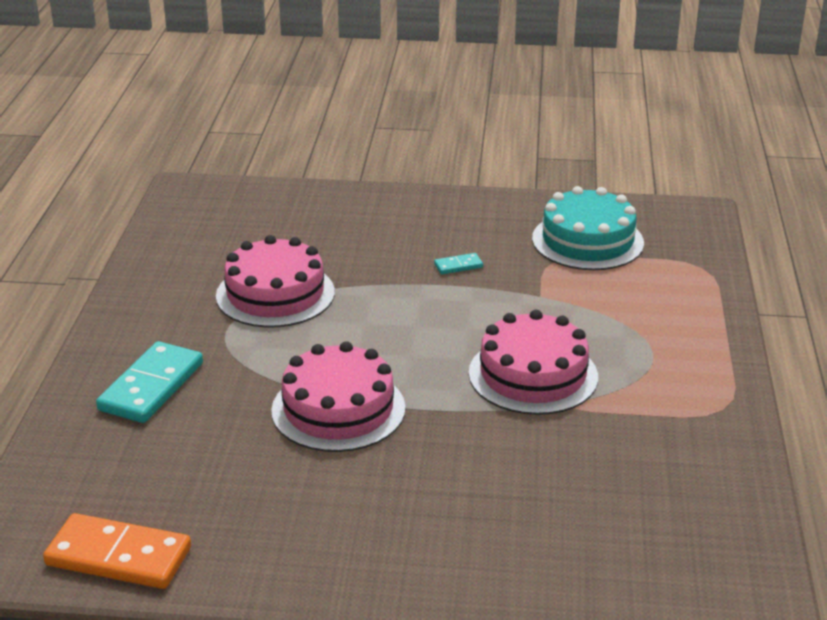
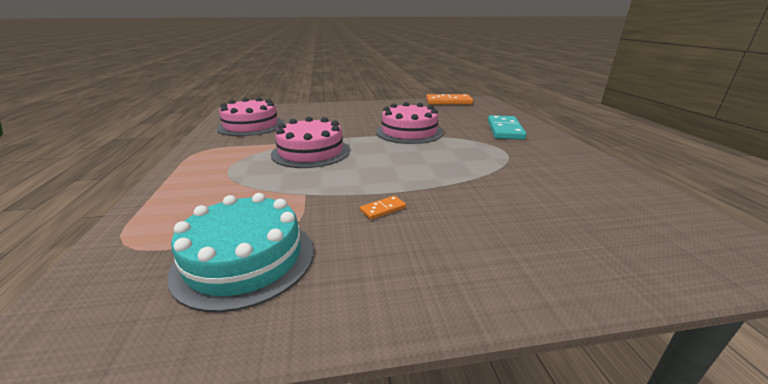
camera: 165 degrees right, 5 degrees down
(275, 294) = (504, 171): pink cake -> pink cake (251, 125)
(458, 266) = (383, 209): turquoise domino -> orange domino

